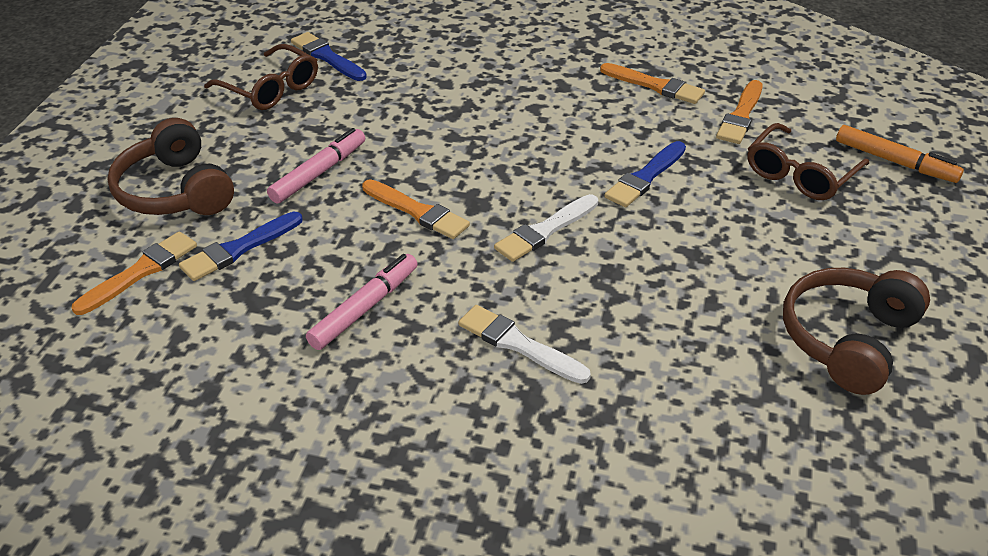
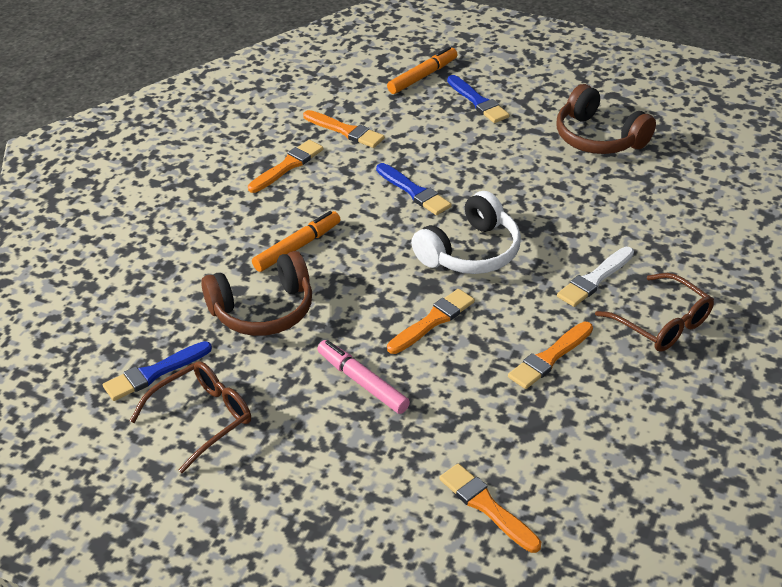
camera: 80 degrees left, 0 degrees up
(175, 191) = (367, 488): brown headphones -> brown headphones (263, 310)
(239, 249) = (464, 437): blue brush -> blue brush (478, 102)
(365, 308) = (549, 358): pink marker -> orange brush
(519, 109) = (297, 247): none -> orange marker
(545, 230) = (470, 252): white brush -> white headphones
(800, 174) = (427, 119): brown glasses -> brown glasses (662, 323)

